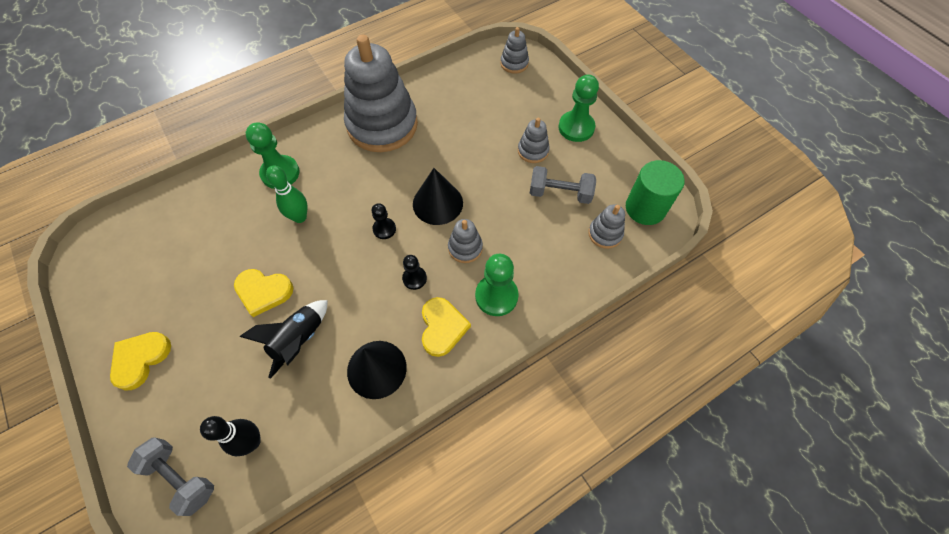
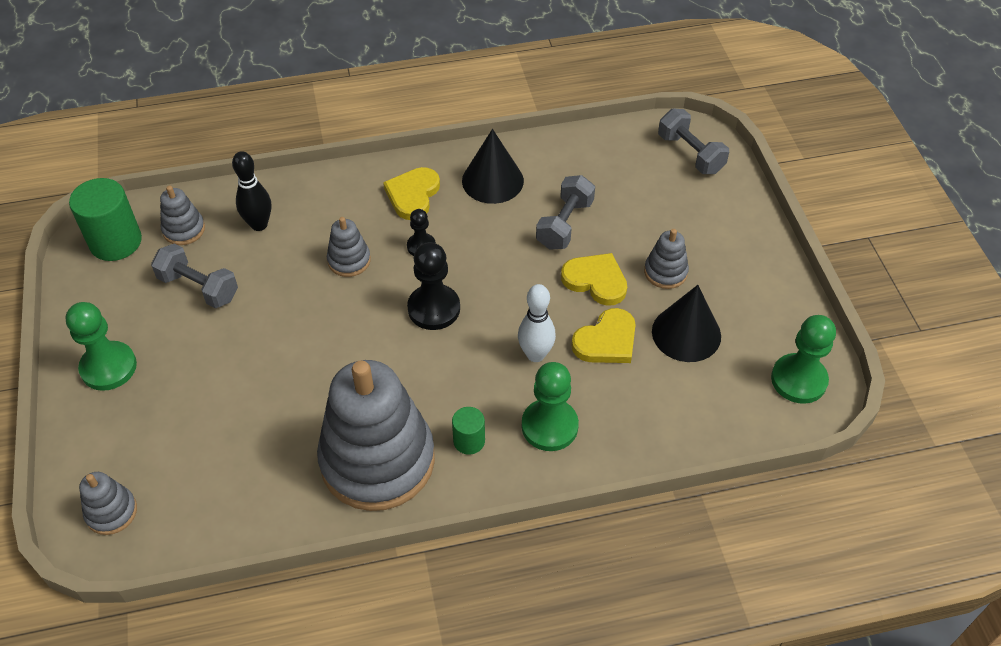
camera: 160 degrees left, 10 degrees down
(140, 359) = (736, 253): yellow heart -> yellow heart (606, 341)
(252, 441) = (624, 160): black bowling pin -> black bowling pin (259, 224)
(299, 340) = (564, 224): black rocket -> grey dumbbell
(300, 217) = (535, 355): green bowling pin -> white bowling pin
(330, 150) = (469, 441): none -> green cylinder
(384, 229) = (434, 308): black pawn -> black pawn, size x1.74
(437, 203) = (354, 320): black cone -> black cone (686, 333)
(496, 296) = (342, 206): green pawn -> green pawn (798, 380)
(533, 151) = (191, 352): grey stacking toy -> grey stacking toy (665, 272)

